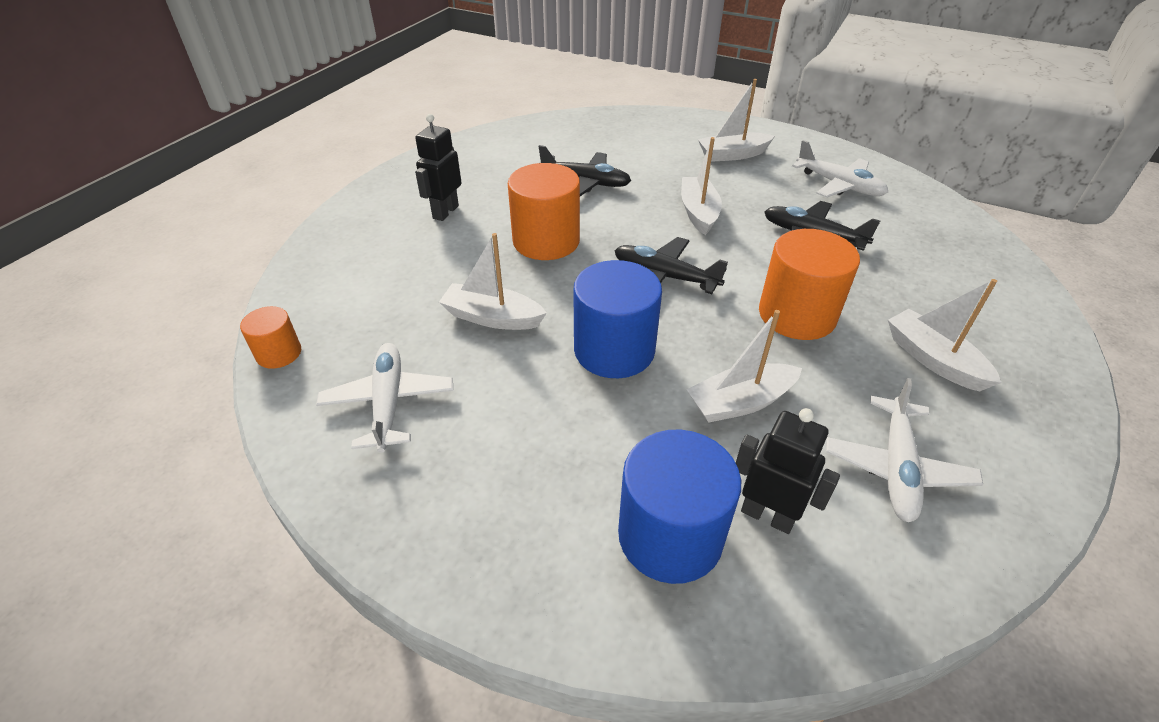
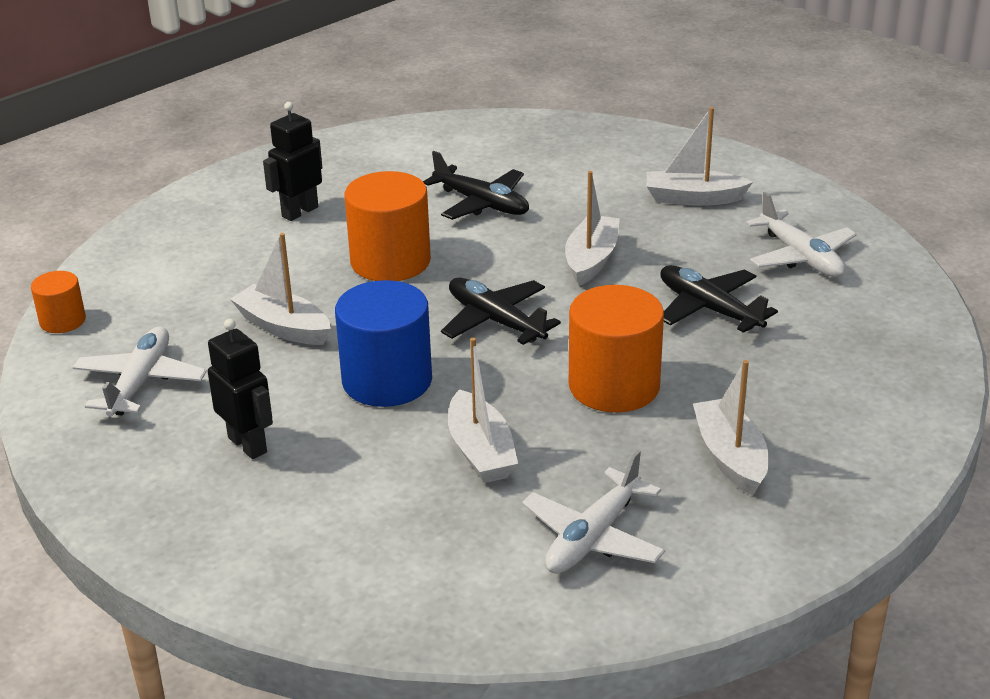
camera: 20 degrees right, 10 degrees down
(670, 535) = (328, 537): blue cylinder -> none
(740, 402) = (481, 451): white boat -> white boat turned 105 degrees counterclockwise
(767, 515) = (430, 543): black robot -> black robot (248, 445)

